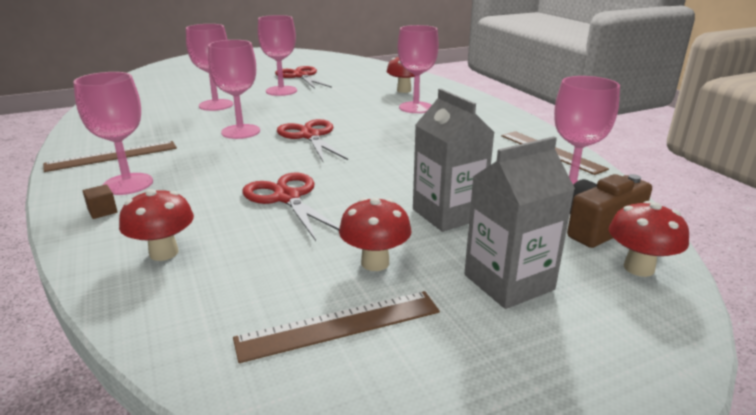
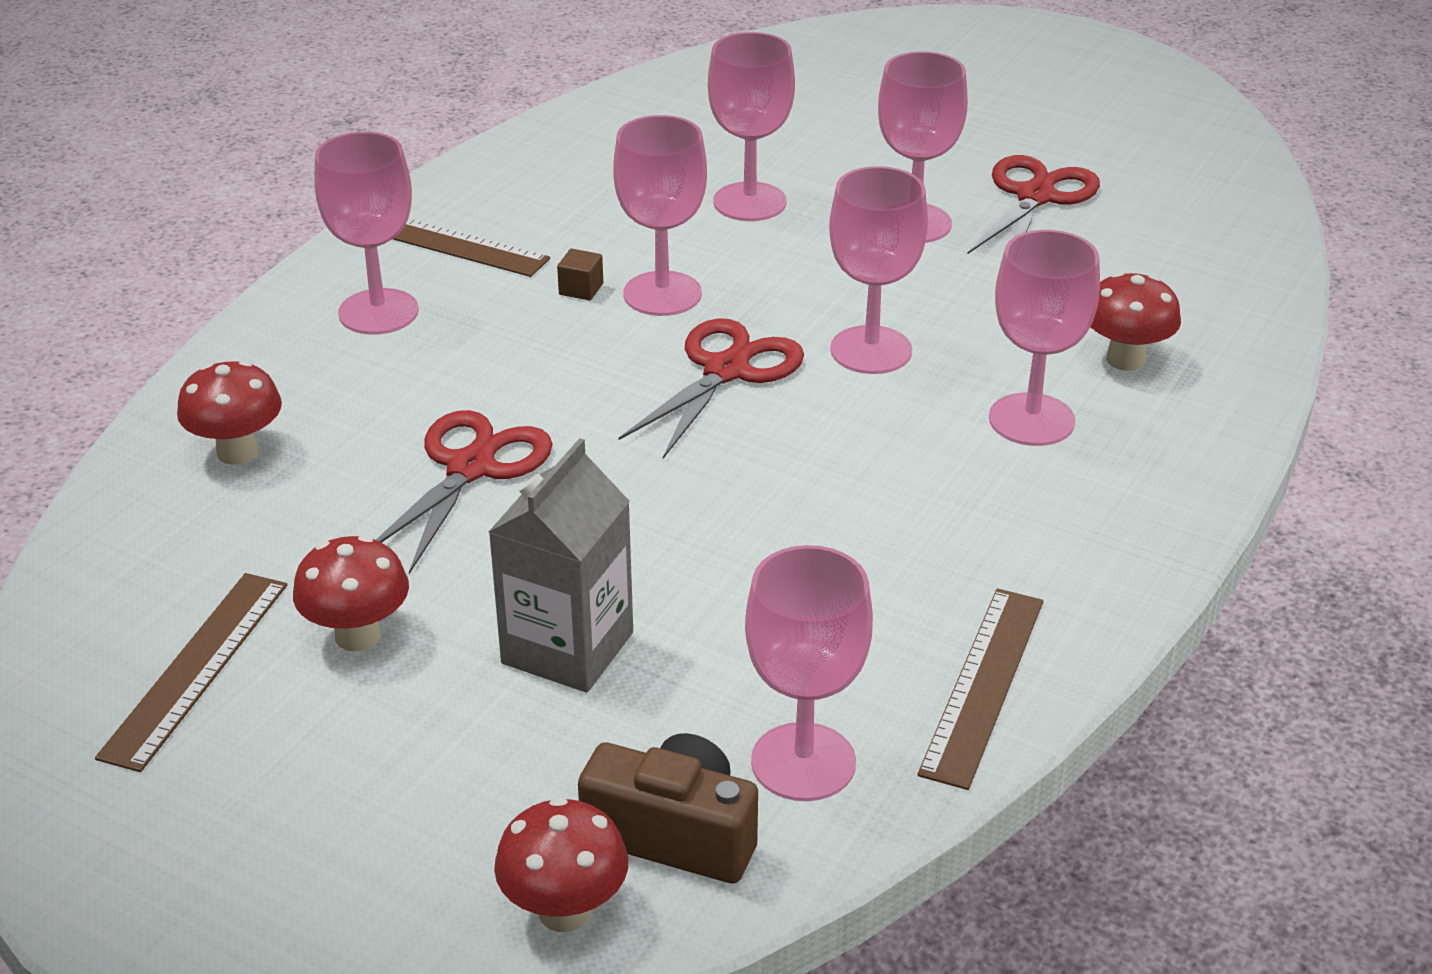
camera: 55 degrees right, 10 degrees up
(102, 211) = (290, 343): brown cube -> brown cube (581, 289)
(339, 325) = (196, 668): brown ruler -> brown ruler turned 75 degrees clockwise
(340, 114) = (871, 350): none -> pink goblet
(508, 282) = (407, 780): grey carton -> none

